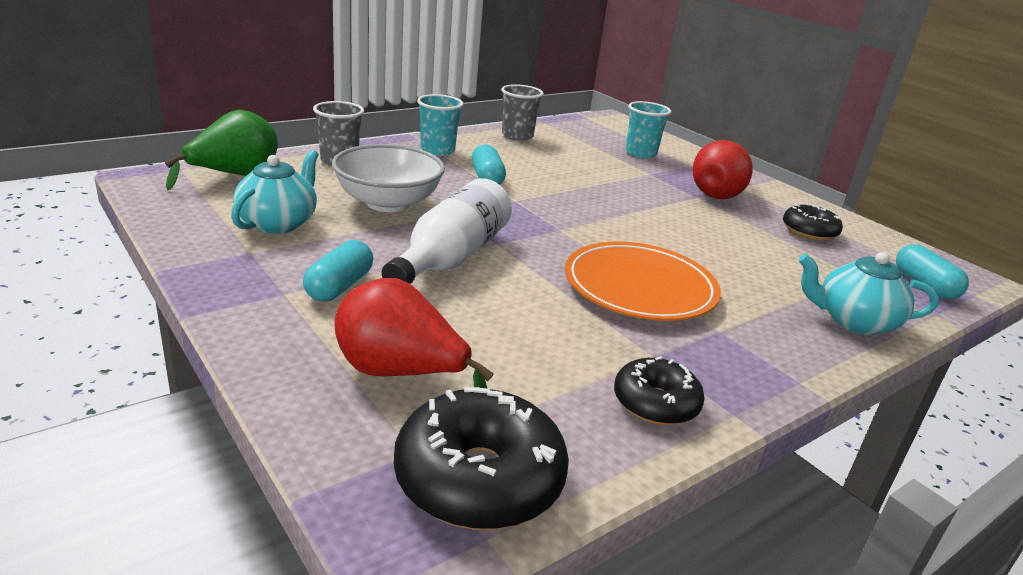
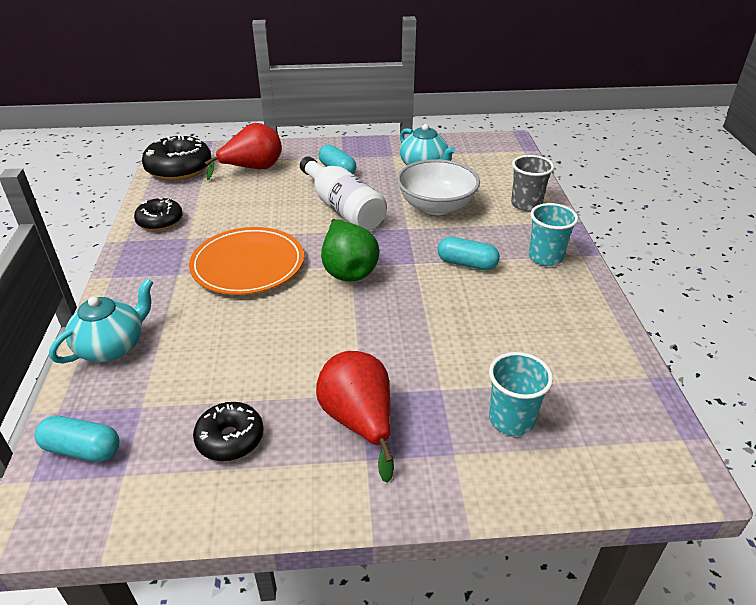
camera: 125 degrees right, 10 degrees up
(234, 176) = (505, 164): green pear -> green pear (348, 270)
(517, 136) = (588, 327): grey cup -> none

